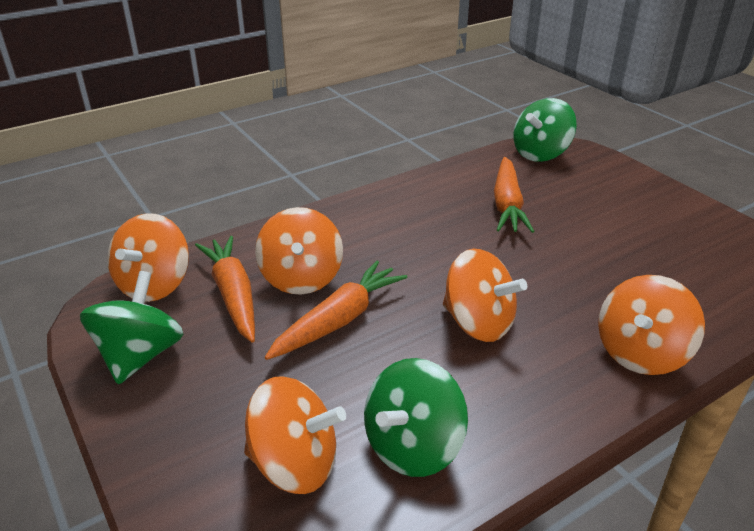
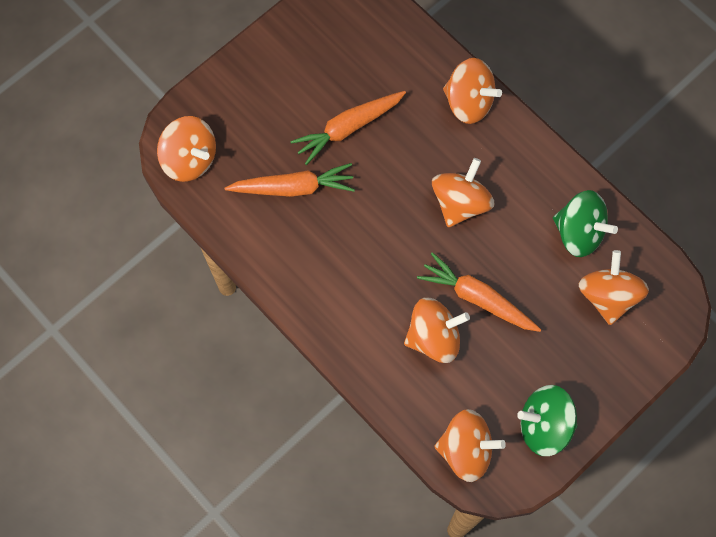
camera: 100 degrees left, 35 degrees up
(233, 295) = (465, 383): orange carrot -> orange carrot (348, 128)
(540, 153) = (190, 159): green spinning top -> orange spinning top

